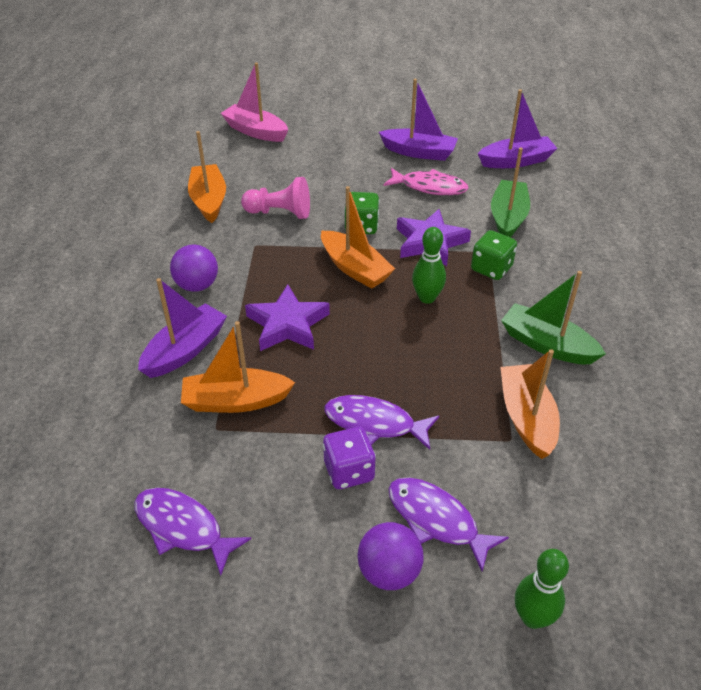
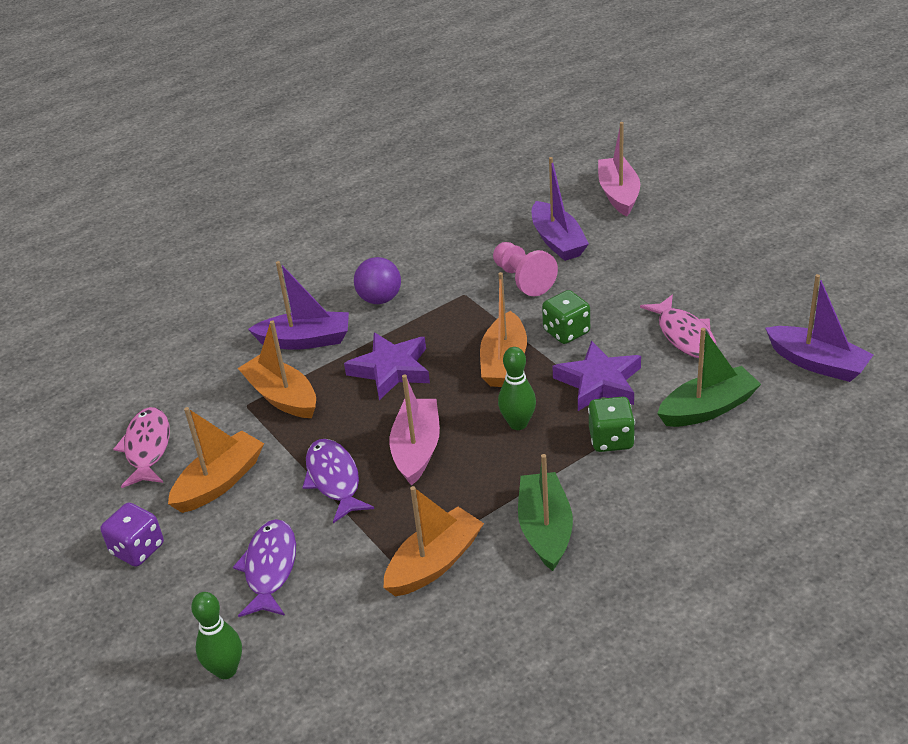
camera: 55 degrees right, 5 degrees down
(183, 528) = (147, 448): purple fish -> pink fish
(209, 200) = (488, 236): orange boat -> orange boat (220, 482)
(349, 471) = (272, 494): purple dice -> purple dice (137, 549)
(389, 571) = (199, 569): purple ball -> none
(394, 360) = (417, 449): none -> pink boat
(419, 152) = (733, 297): purple boat -> purple boat (557, 241)

